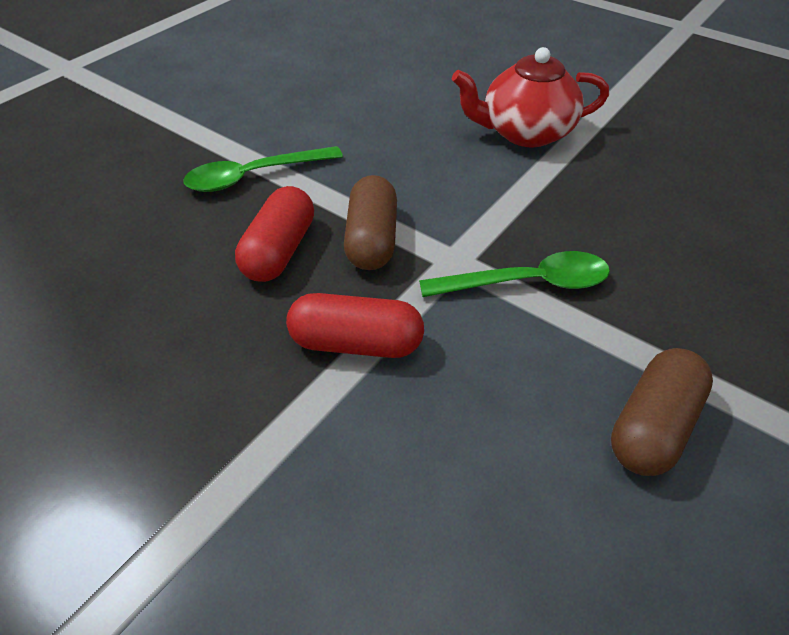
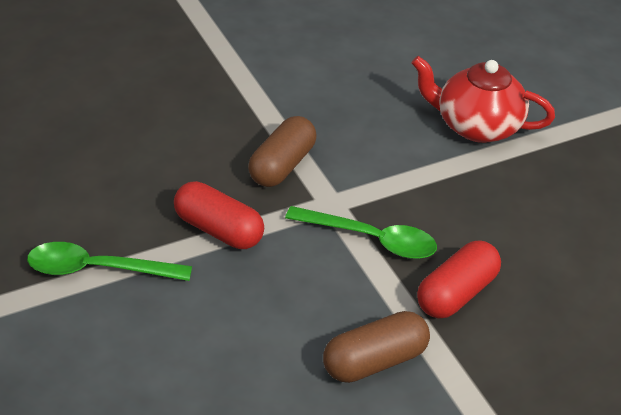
camera: 25 degrees right, 5 degrees down
(254, 176) = (231, 86): green spoon -> green spoon (97, 269)
(279, 251) = (211, 149): red capsule -> red capsule (456, 293)

